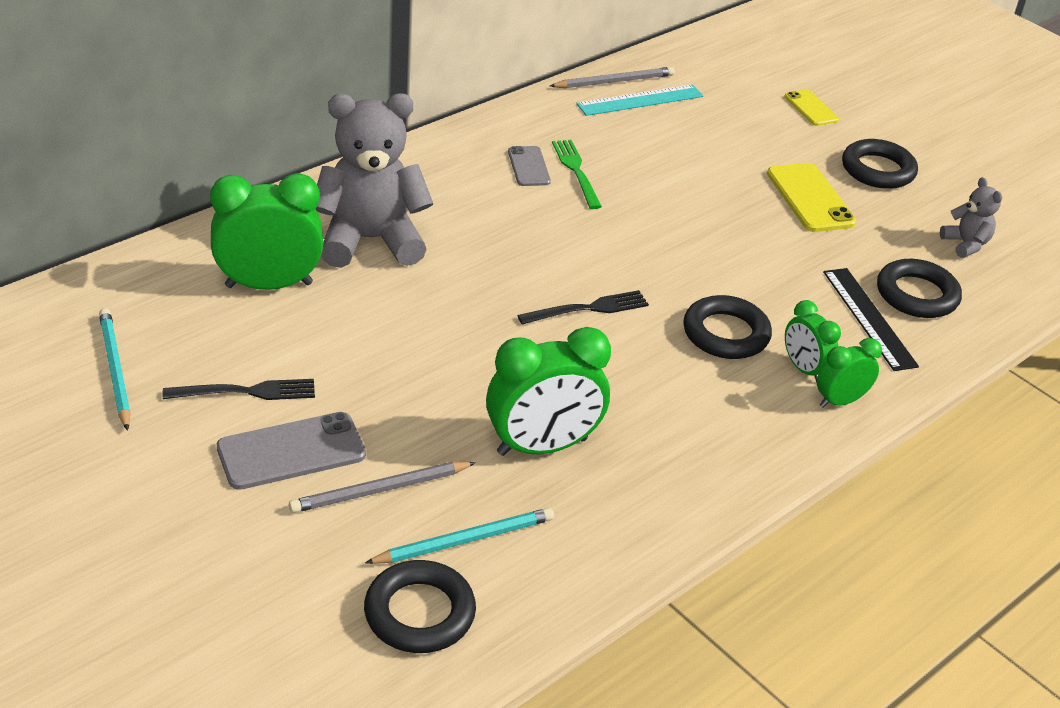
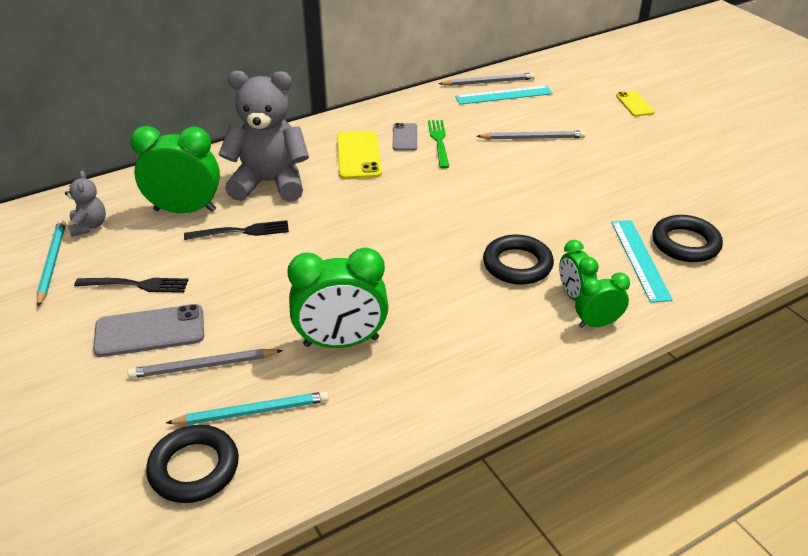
camera: 15 degrees right, 0 degrees up
(589, 308) = (415, 239): black fork -> black fork (242, 231)
(696, 161) = (533, 138): none -> grey pencil
(810, 198) = (616, 167): yellow phone -> yellow phone (358, 155)
(868, 318) = (639, 259): black ruler -> turquoise ruler
(878, 170) = (676, 149): black ring -> none
(965, 244) = (737, 207): grey teddy bear -> grey teddy bear (89, 226)

